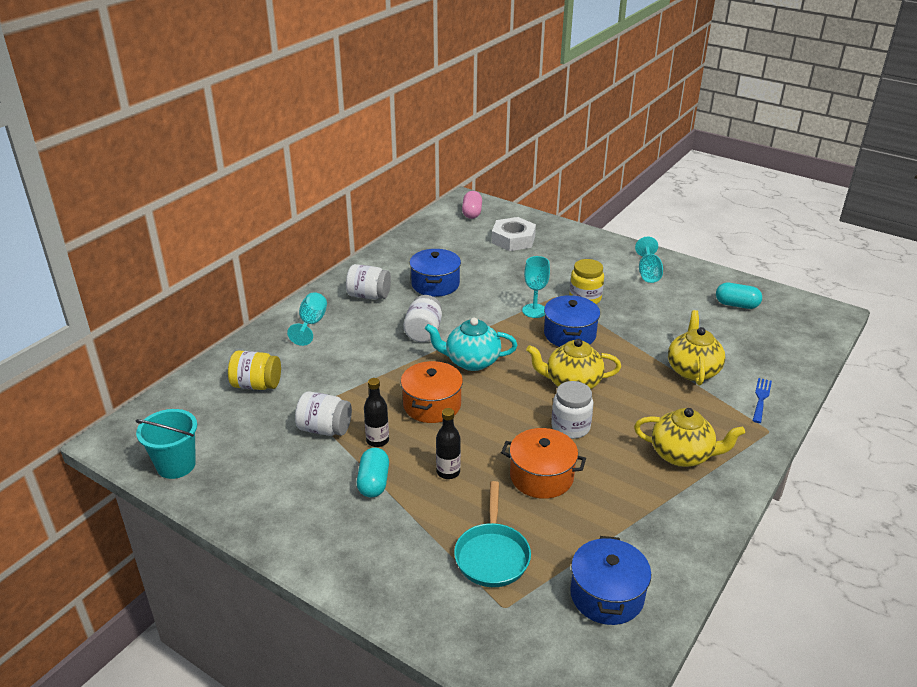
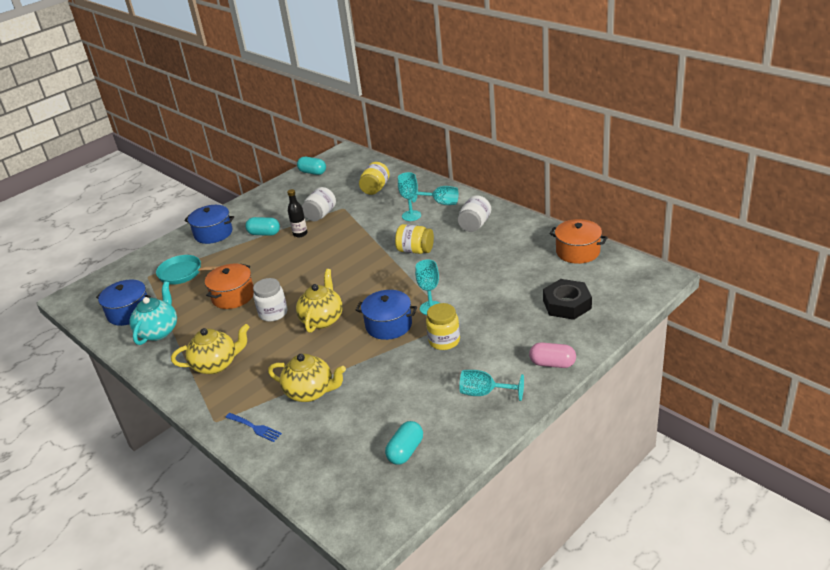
camera: 105 degrees right, 0 degrees up
(176, 465) = (312, 172): turquoise bucket -> turquoise capsule
(340, 344) = (411, 215): none -> turquoise goblet
(423, 332) = (415, 250): white jar -> yellow jar
(432, 405) = (325, 254): orange pot -> orange pot (578, 252)
(435, 284) = (486, 256): blue pot -> blue pot (213, 233)
(448, 472) = (258, 260): black bottle -> none
(471, 361) = (369, 272): turquoise teapot -> turquoise teapot (158, 331)
(472, 213) = (628, 280): pink capsule -> pink capsule (552, 364)
(513, 239) = (567, 304): white nut -> black nut
(682, 455) = (216, 364): yellow teapot -> yellow teapot turned 135 degrees counterclockwise

